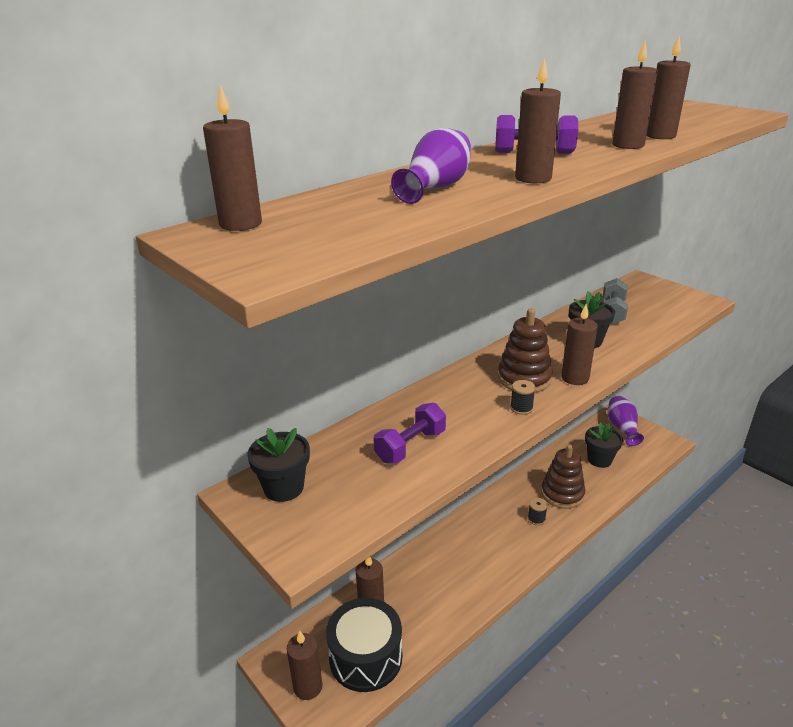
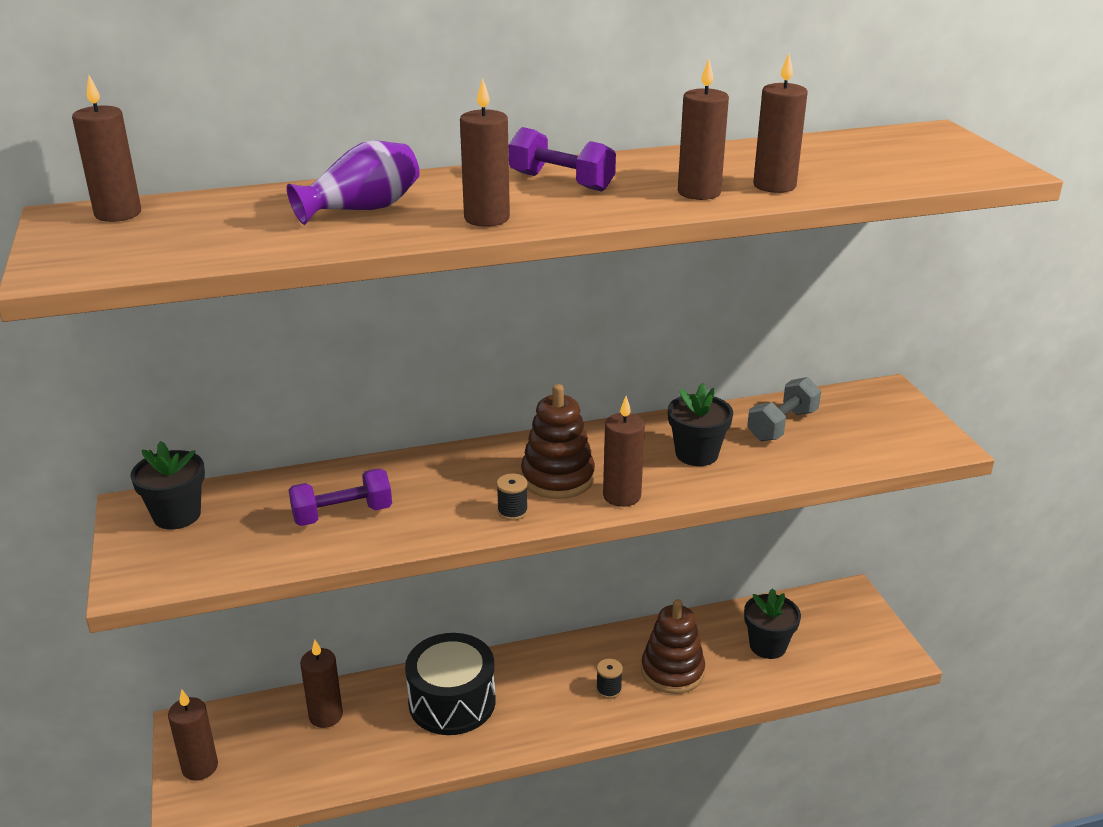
camera: 25 degrees right, 0 degrees up
(365, 657) = (280, 763): black drum -> black drum (452, 702)
(622, 428) = (843, 615): purple vase -> none

